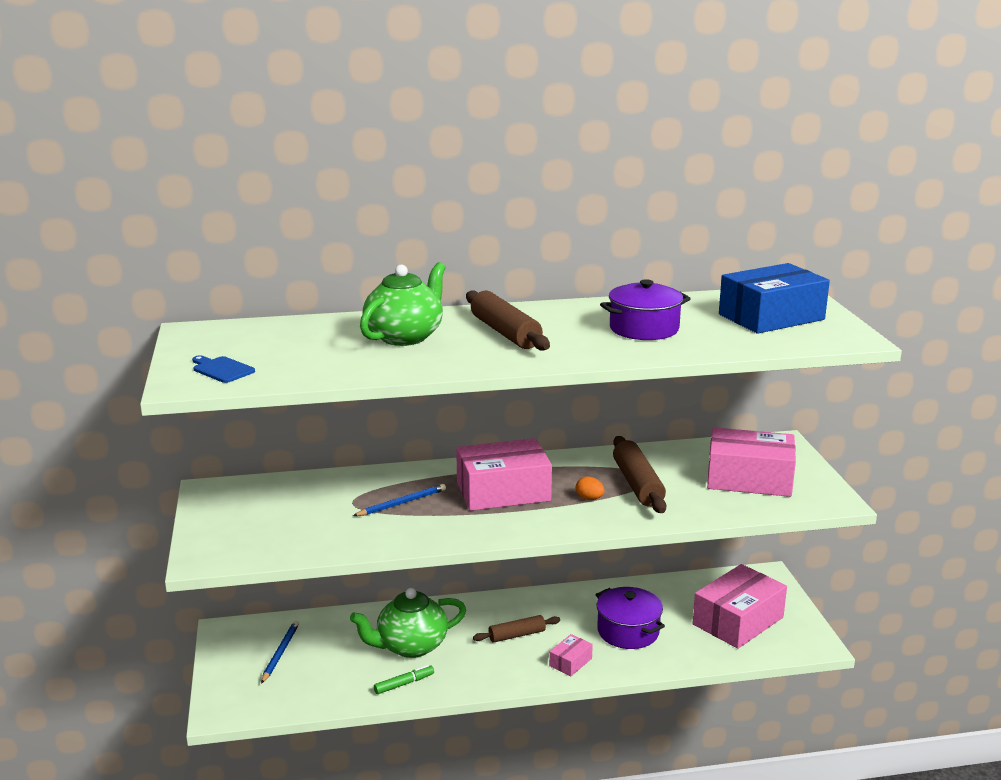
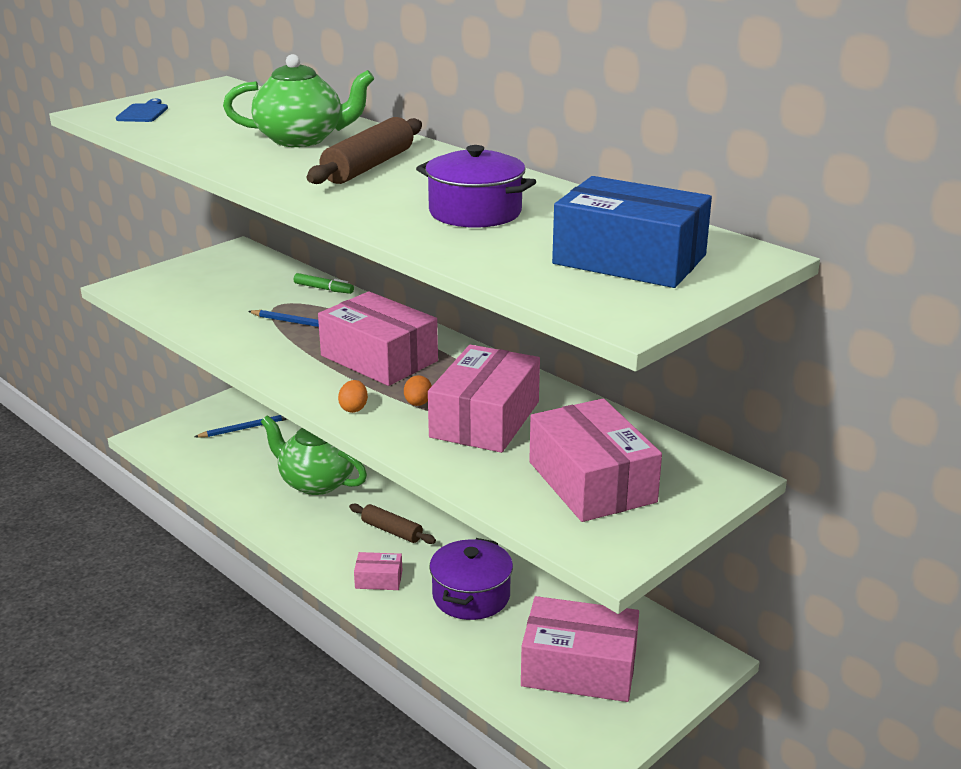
camera: 55 degrees right, 5 degrees up
(404, 684) = (257, 502): green marker -> green marker (323, 289)
(569, 522) = (354, 408): none -> orange egg
(637, 484) = (485, 419): brown rolling pin -> pink box

